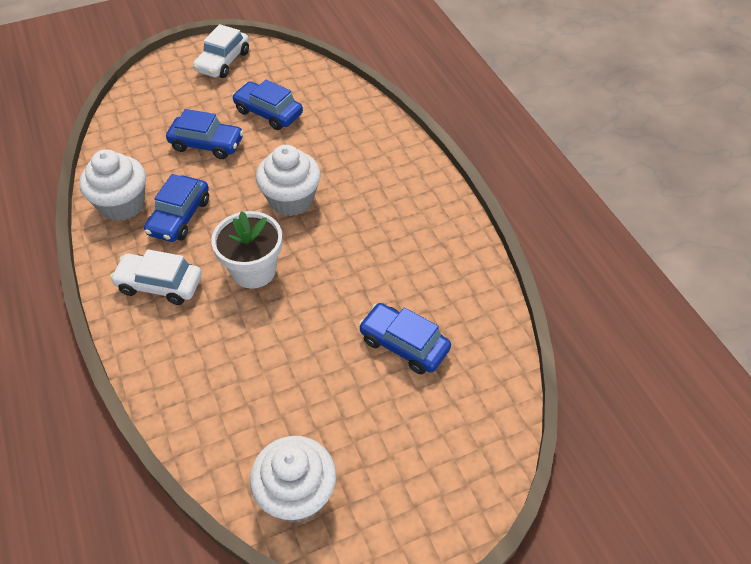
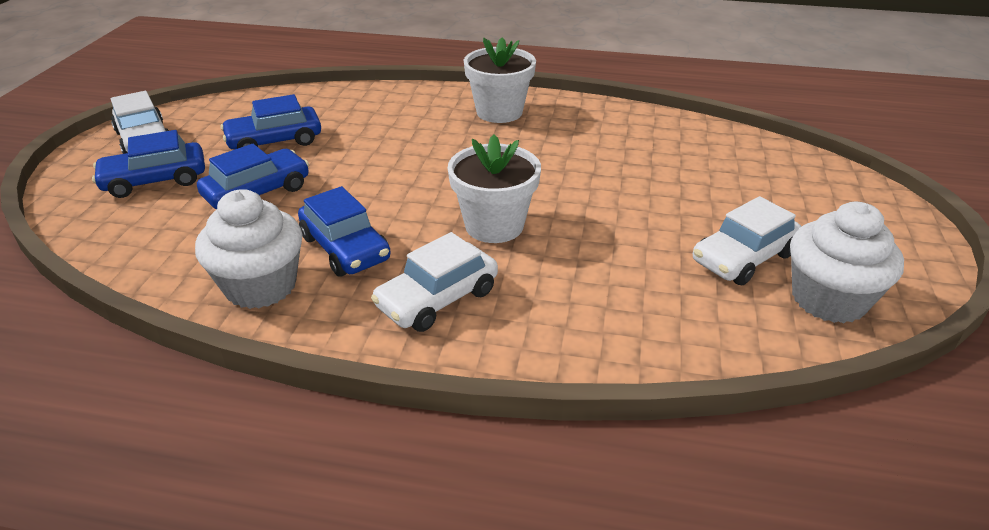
camera: 55 degrees left, 15 degrees down
(291, 200) = (422, 170): white cupcake -> none
(315, 424) = (743, 258): none -> white car
(404, 344) = (681, 176): blue car -> blue car (155, 180)
(409, 194) = (499, 112): none -> white flower pot

